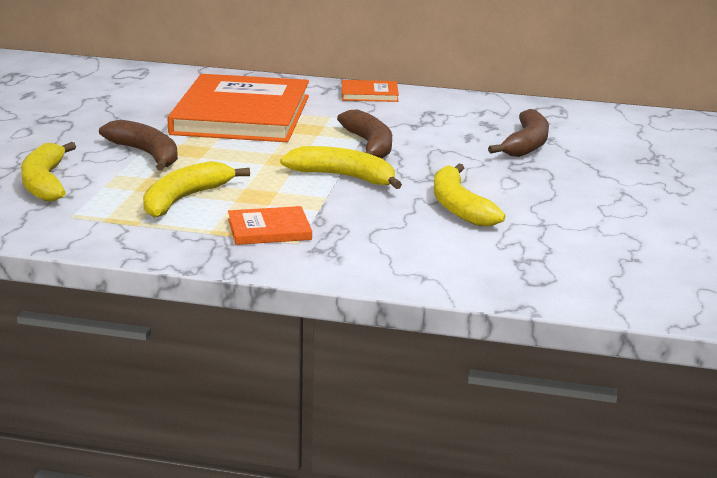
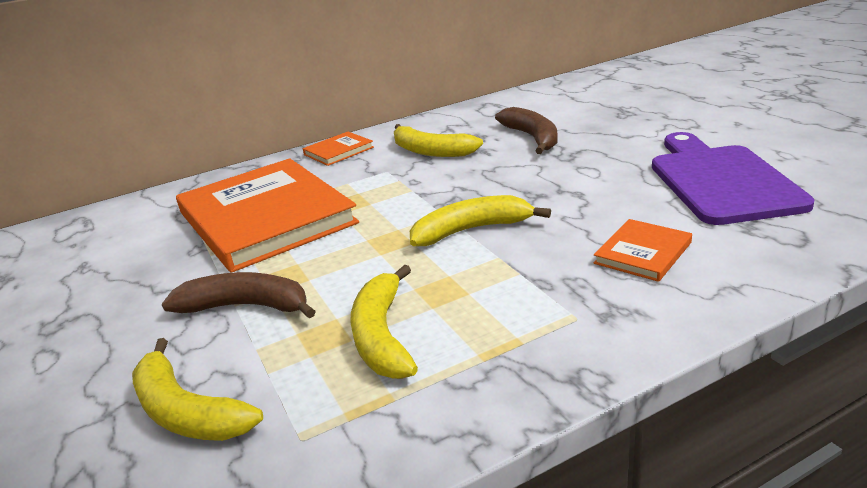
camera: 35 degrees left, 5 degrees up
(269, 229) = (525, 320): orange book -> orange book (643, 253)
(369, 145) = (430, 192): brown banana -> none
(459, 207) = (607, 209): yellow banana -> yellow banana (431, 151)
(587, 230) = (721, 180): none -> purple cutting board

